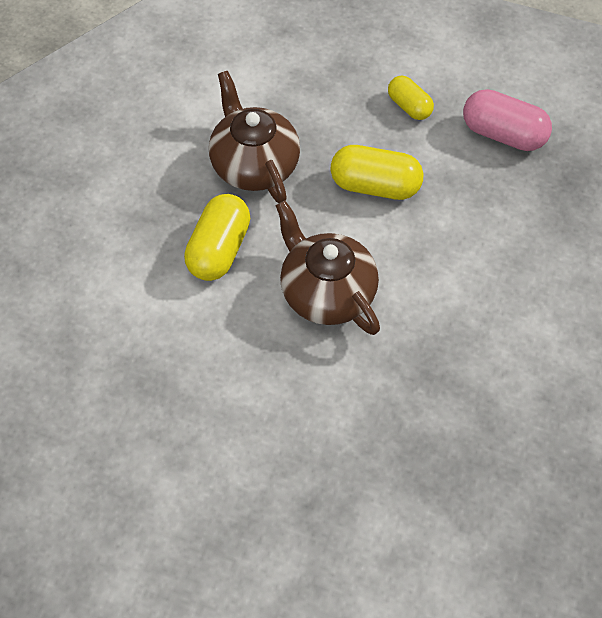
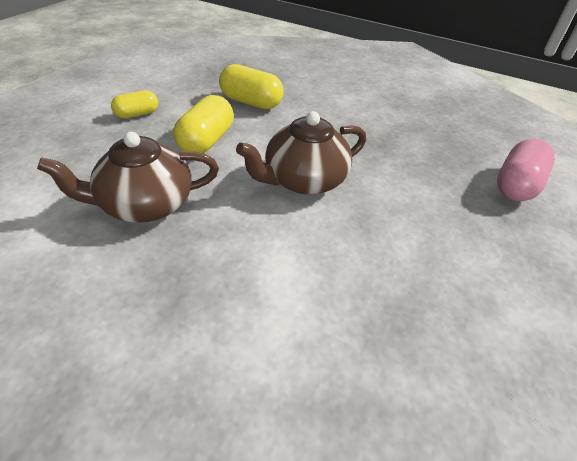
camera: 85 degrees left, 15 degrees down
(219, 250) = (239, 242): yellow capsule -> yellow capsule (251, 102)
(503, 134) = (188, 84): pink capsule -> pink capsule (516, 185)

